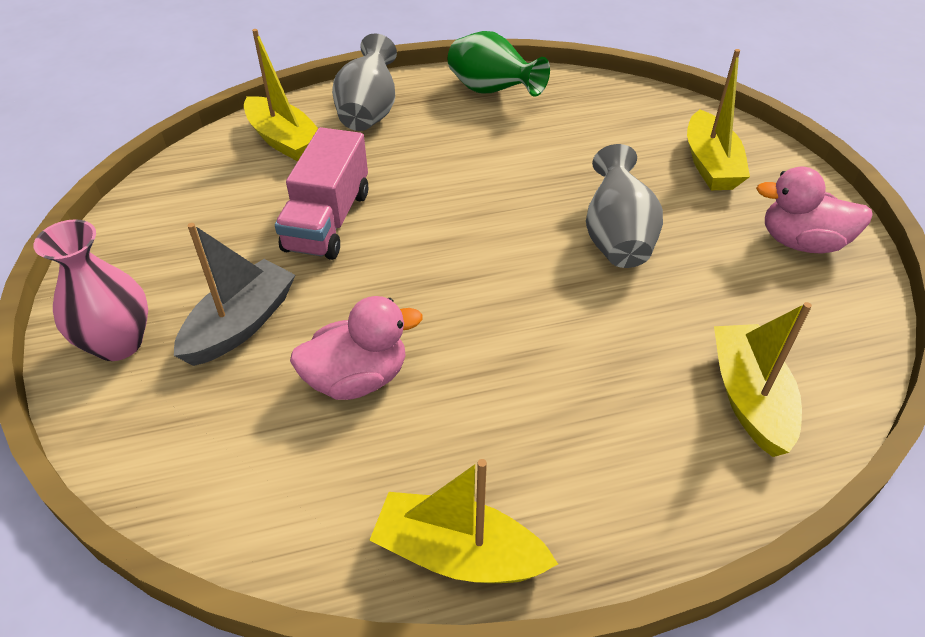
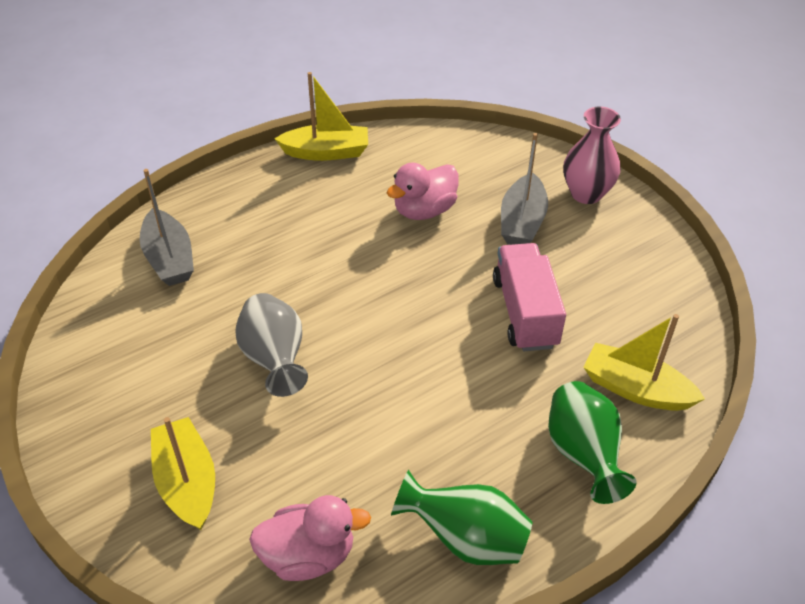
camera: 160 degrees right, 0 degrees up
(369, 113) = (583, 455): grey vase -> green vase
(749, 398) = (169, 258): yellow boat -> grey boat
(801, 242) = (106, 400): pink duck -> pink duck (308, 555)

